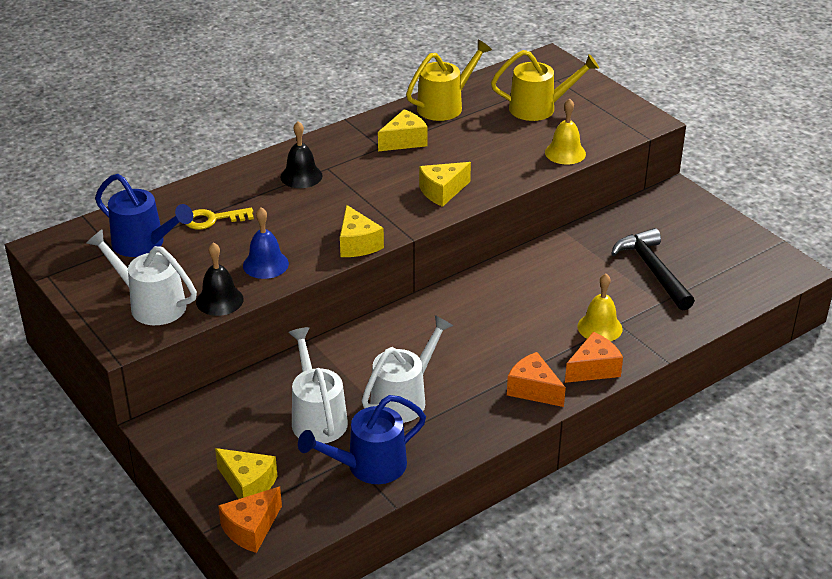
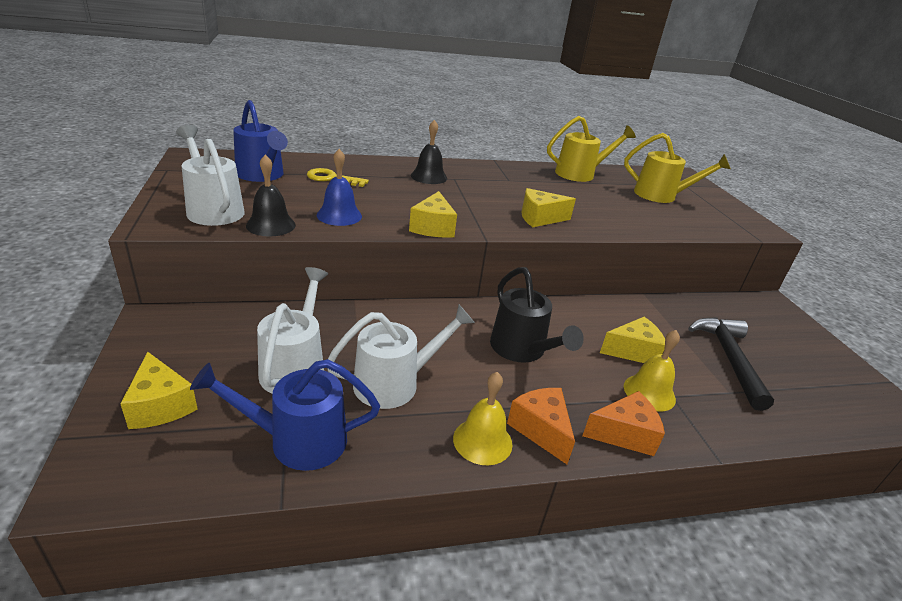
camera: 20 degrees right, 5 degrees down
(251, 529) = (105, 458): orange cheese -> none
(404, 141) = (531, 182): yellow cheese -> yellow cheese (633, 351)
(484, 330) = (522, 350): none -> black watering can
(565, 153) = (672, 227): yellow bell -> yellow bell (482, 441)

